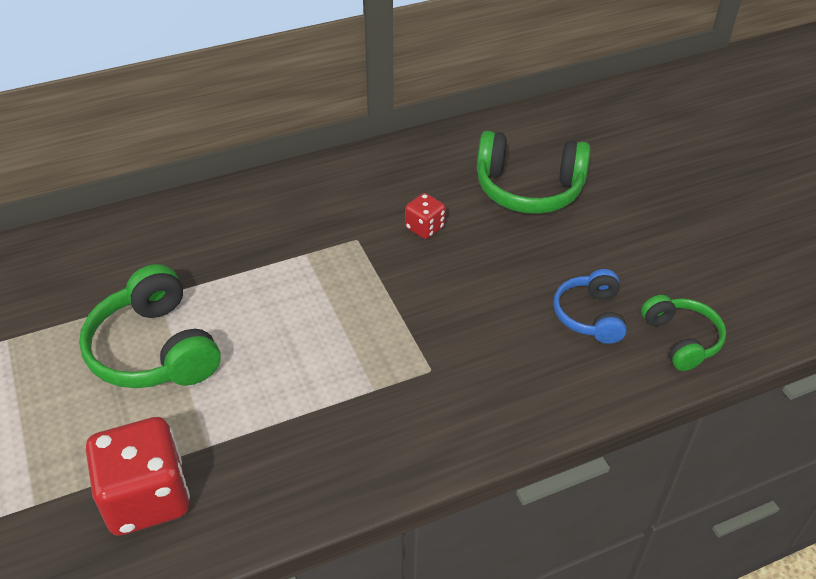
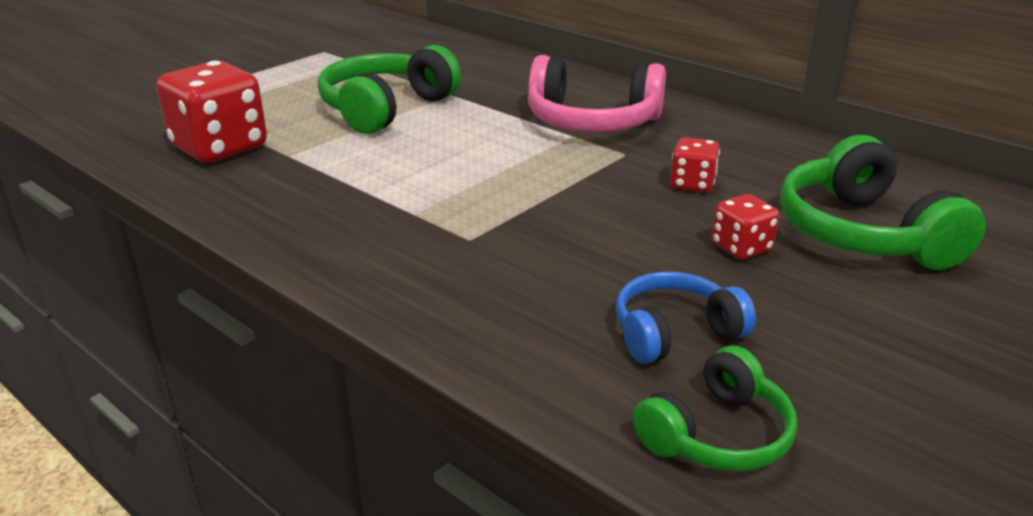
camera: 65 degrees right, 15 degrees down
(289, 233) = (592, 122): none -> pink headphones
(516, 245) = (741, 248): none -> red dice

